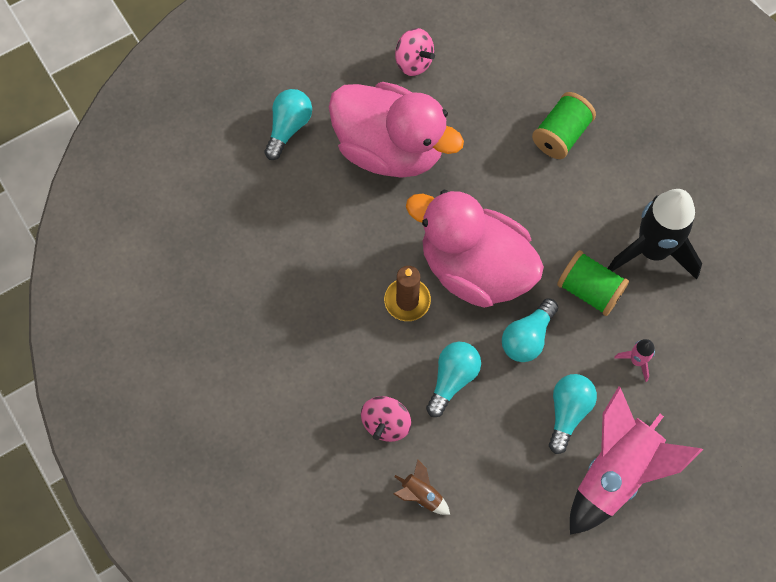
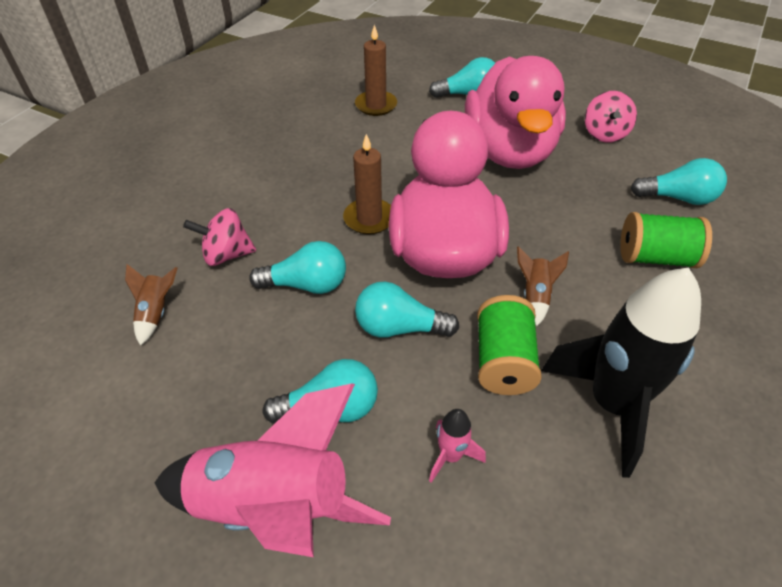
camera: 60 degrees right, 20 degrees down
(253, 214) = (376, 105): none -> brown candle
(516, 72) = (678, 198): none -> turquoise light bulb
(549, 235) = (535, 296): none -> brown rocket

